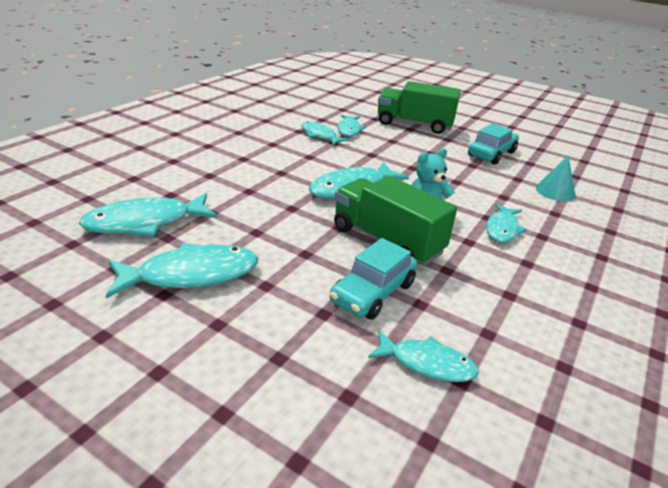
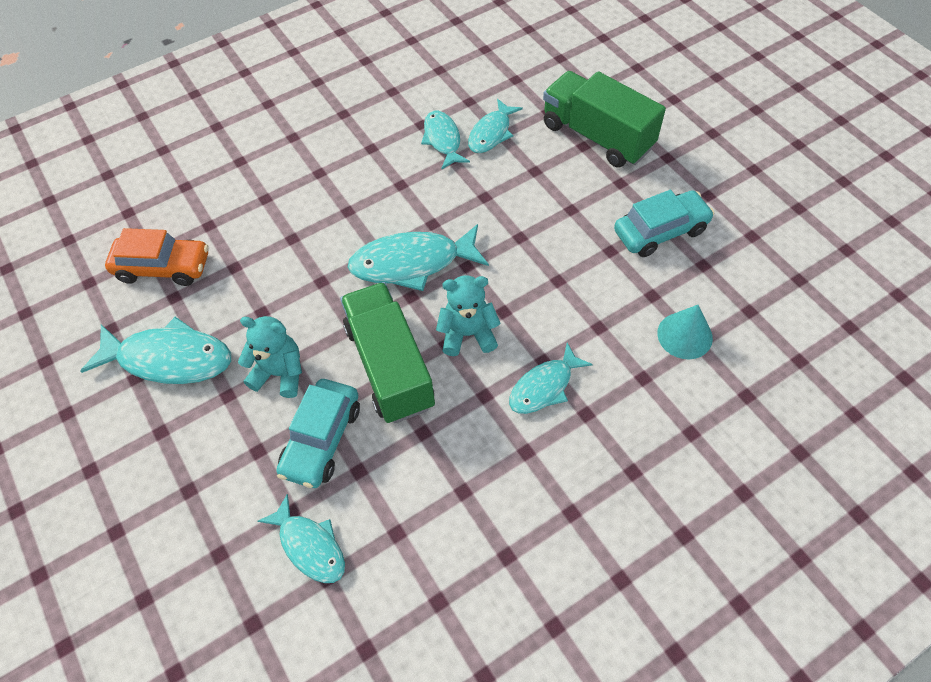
camera: 30 degrees right, 25 degrees up
(145, 222) = (163, 267): turquoise fish -> orange car
(302, 262) = (280, 373): none -> turquoise teddy bear
(373, 292) = (322, 439): turquoise car -> turquoise car turned 45 degrees counterclockwise

